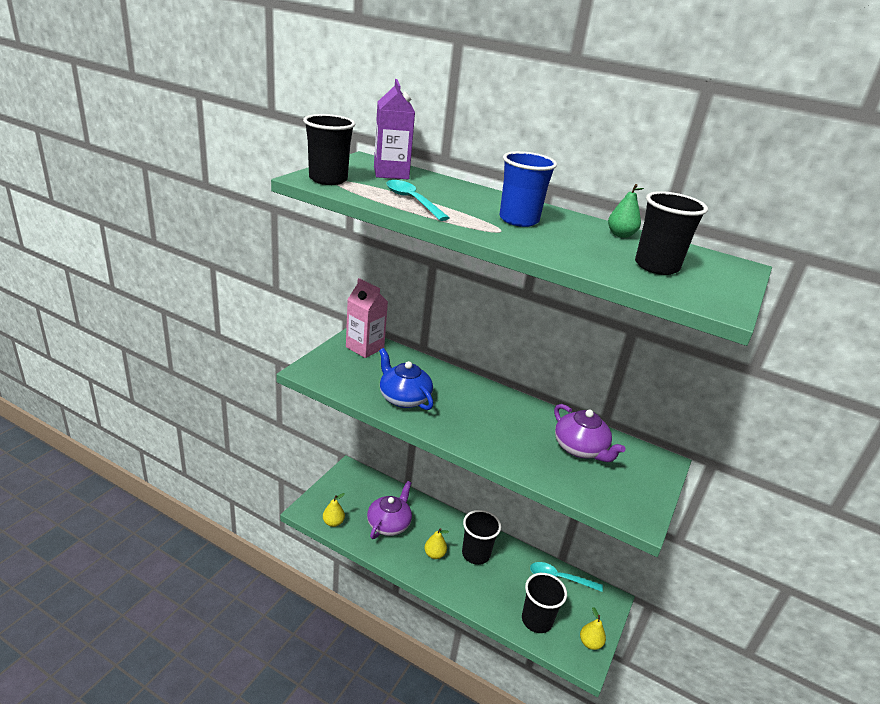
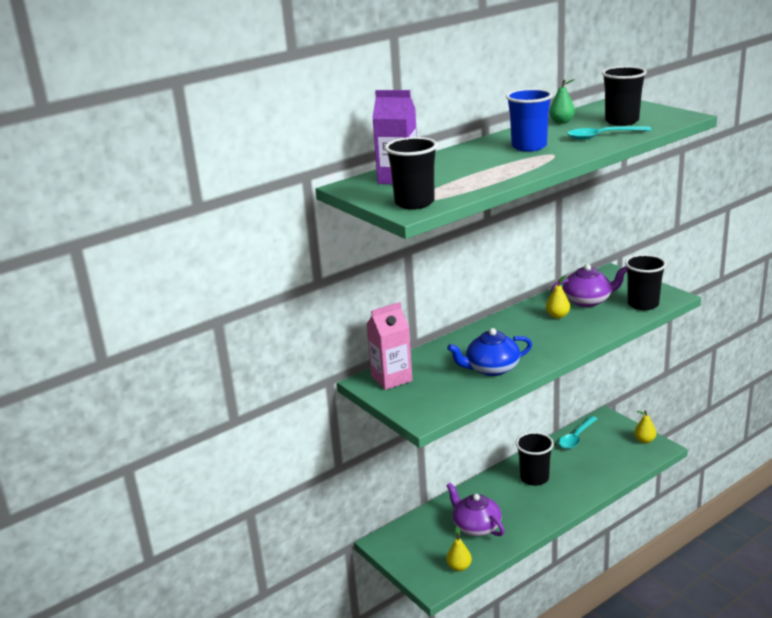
camera: 60 degrees left, 5 degrees down
(412, 201) = (480, 176): turquoise spoon -> turquoise spoon (602, 136)
(434, 554) = (526, 504): yellow pear -> yellow pear (557, 316)
(537, 620) = (616, 461): black cup -> black cup (643, 304)

